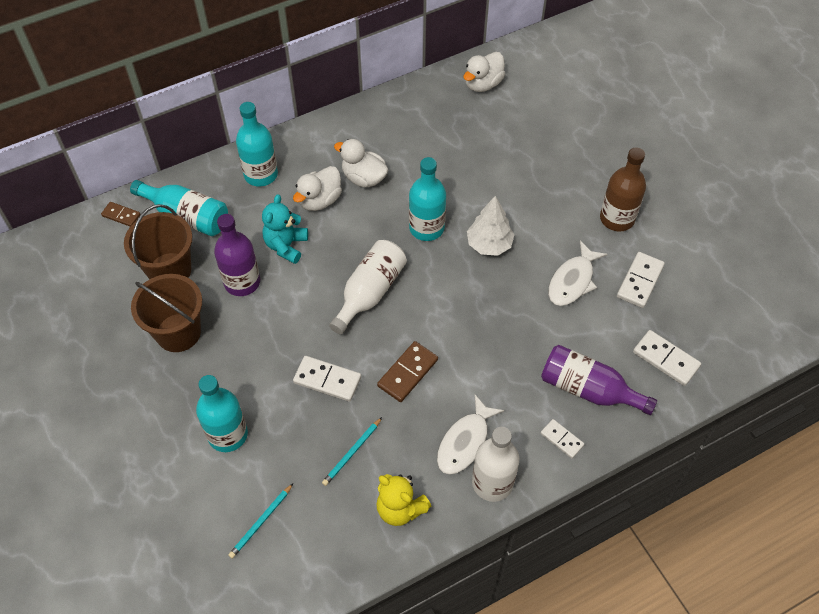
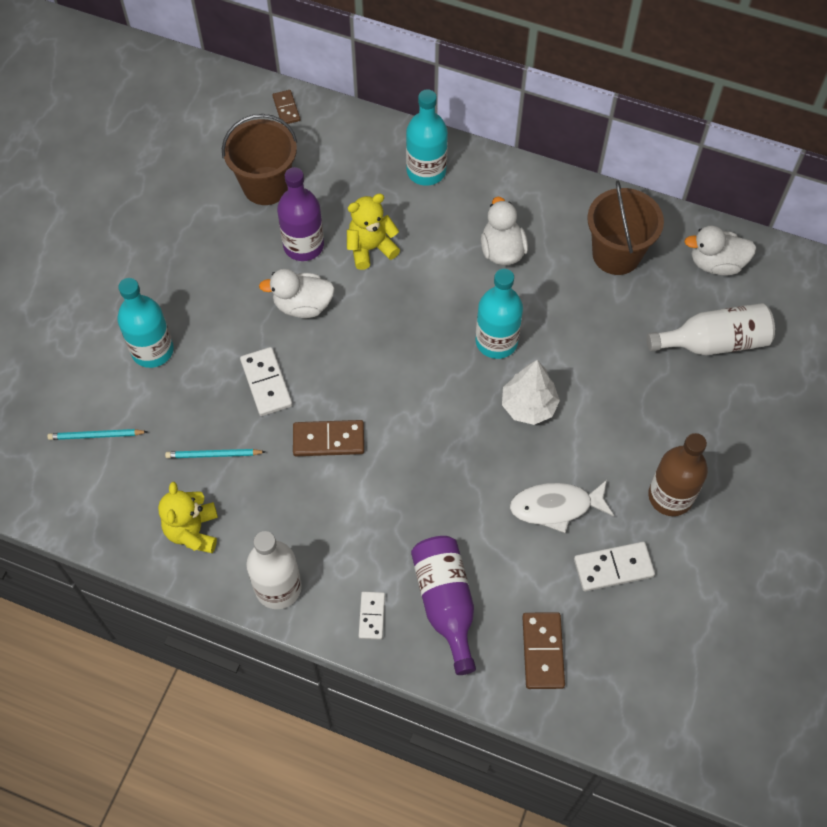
camera: 50 degrees right, 5 degrees up
(178, 332) = (214, 240): brown bucket -> brown bucket (616, 254)
(187, 217) = (330, 154): turquoise bottle -> none
(286, 246) = (370, 248): turquoise teddy bear -> yellow teddy bear
(320, 200) = (443, 236): white duck -> white duck (303, 305)
(370, 292) = (384, 348): white bottle -> white bottle (714, 342)
(465, 442) = (299, 537): white fish -> none
(665, 359) = (542, 651): white domino -> brown domino

